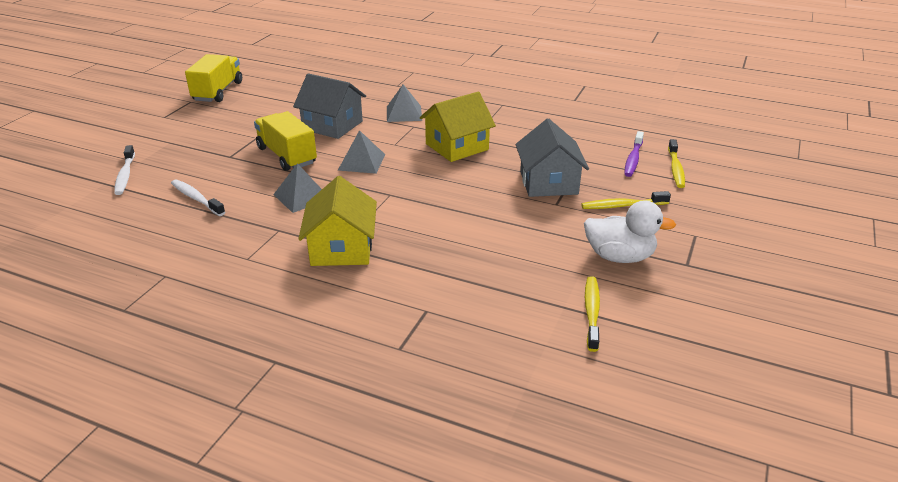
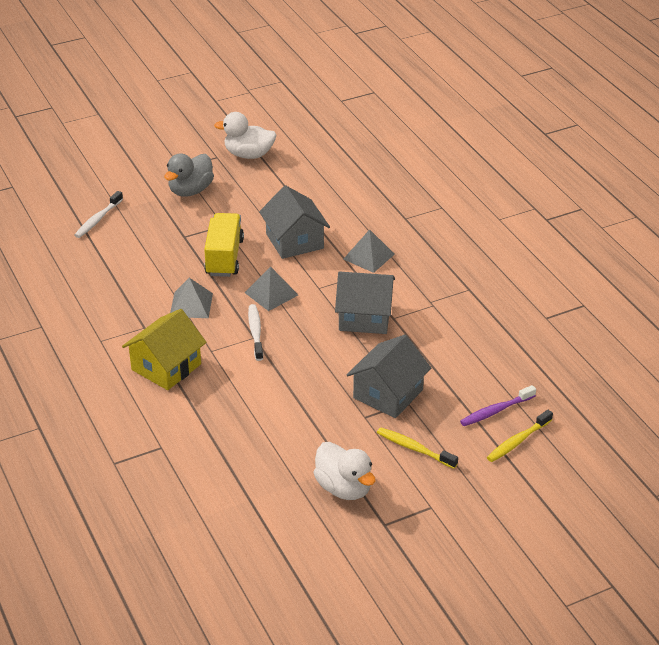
camera: 40 degrees right, 5 degrees up
(195, 127) = (190, 190): none -> grey duck
(196, 198) = (121, 268): white toothbrush -> white toothbrush (255, 332)
(218, 91) = (249, 155): yellow truck -> white duck
(457, 147) = (364, 317): yellow house -> grey house
(591, 312) = (261, 515): yellow toothbrush -> none

